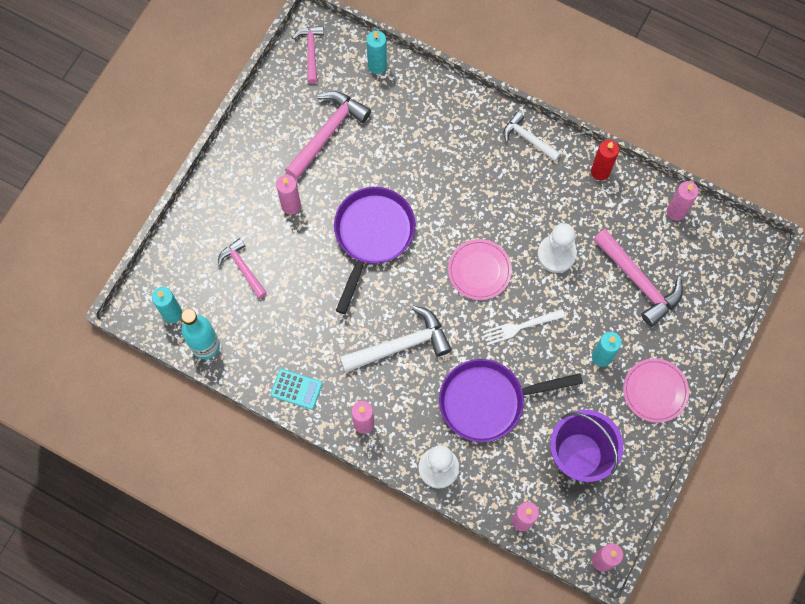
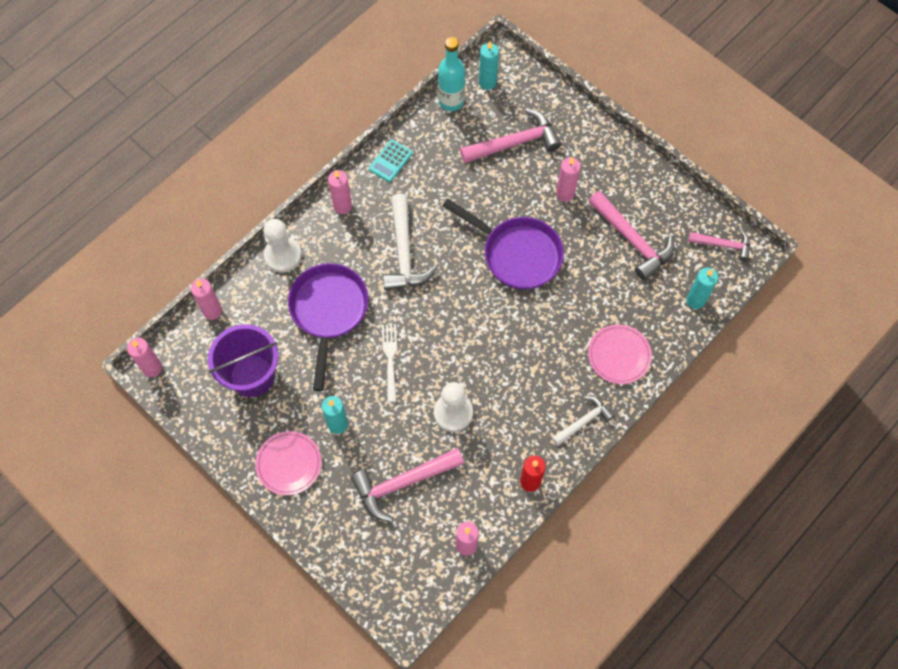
camera: 105 degrees right, 5 degrees down
(243, 268) = (514, 143): pink hammer -> pink hammer, size x1.65
(479, 270) = (456, 338): pink plate -> pink plate (619, 355)

